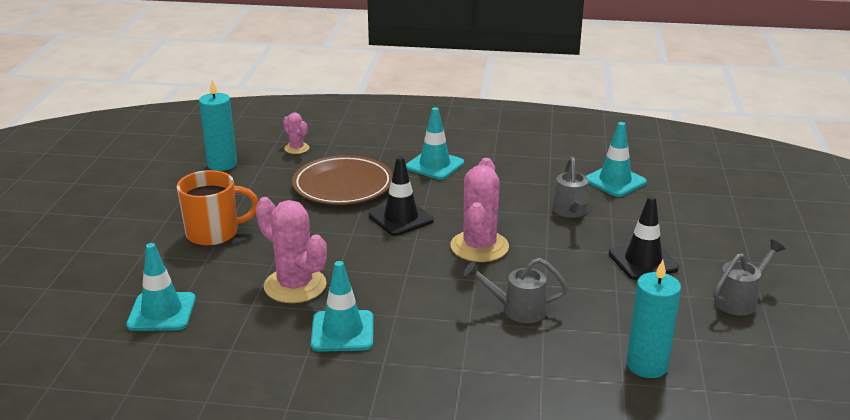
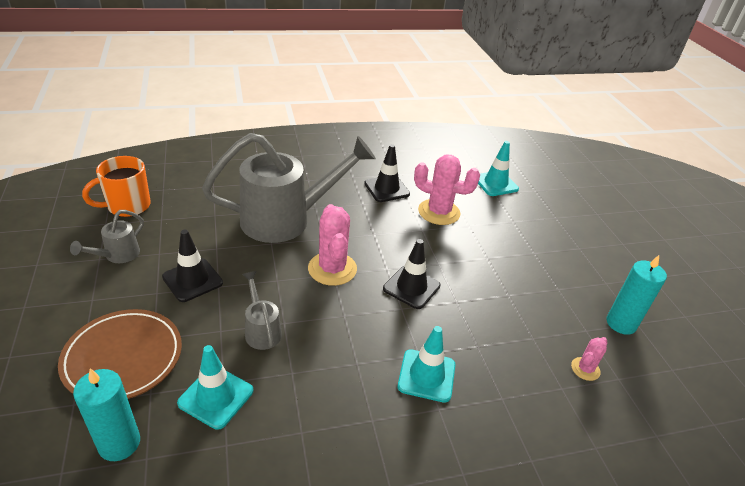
camera: 155 degrees right, 10 degrees up
(214, 233) = (533, 243): orange mug -> orange mug (127, 206)
(296, 148) = (585, 369): pink cactus -> pink cactus turned 75 degrees counterclockwise
(342, 331) = (386, 189): turquoise traffic cone -> black traffic cone
(343, 185) = (490, 319): brown plate -> brown plate (123, 357)
(517, 310) = (286, 219): grey watering can -> grey watering can, size x2.29
(647, 365) = (197, 197): turquoise candle -> turquoise candle (119, 443)

